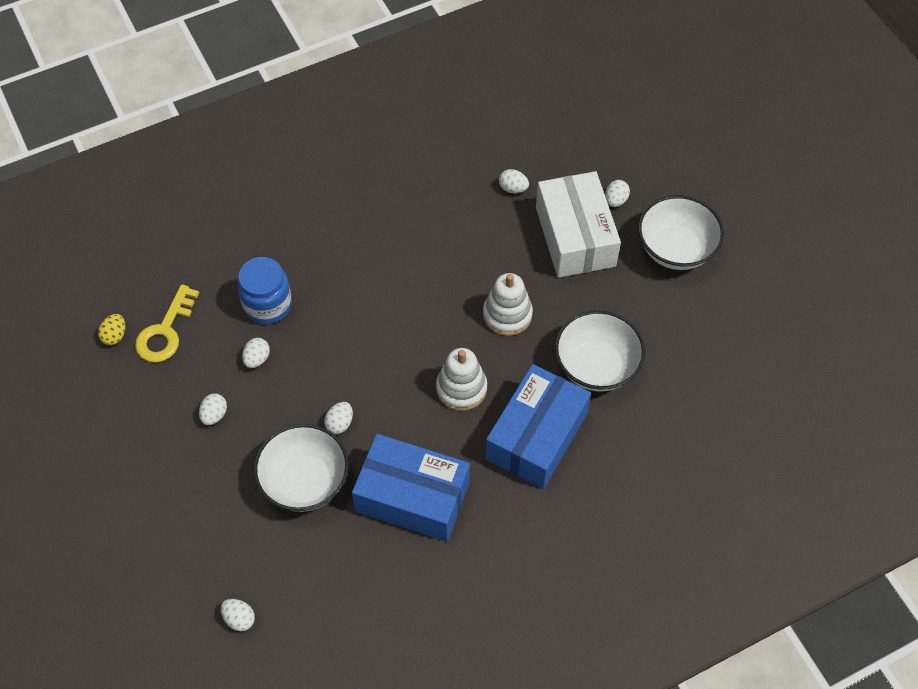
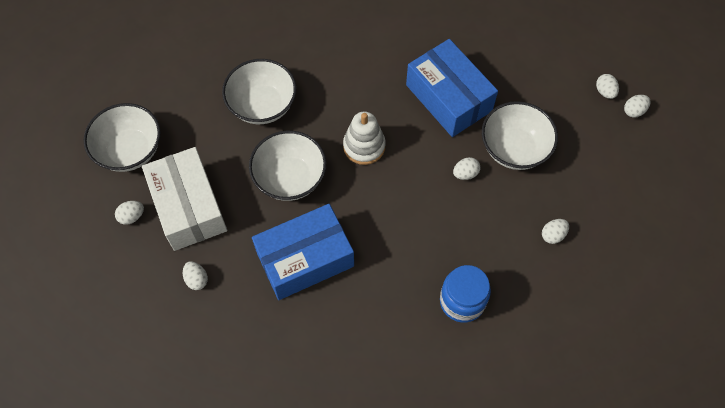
camera: 145 degrees left, 5 degrees up
(115, 336) = (601, 353): yellow egg -> none
(165, 331) = (557, 330): yellow key -> none
(257, 359) = (496, 260): white egg -> white egg (634, 111)
(507, 315) = (290, 178): white stacking toy -> white bowl
(536, 436) = (340, 86): blue box -> blue box (305, 259)
(575, 236) = (188, 207): white box -> white box turned 45 degrees counterclockwise

